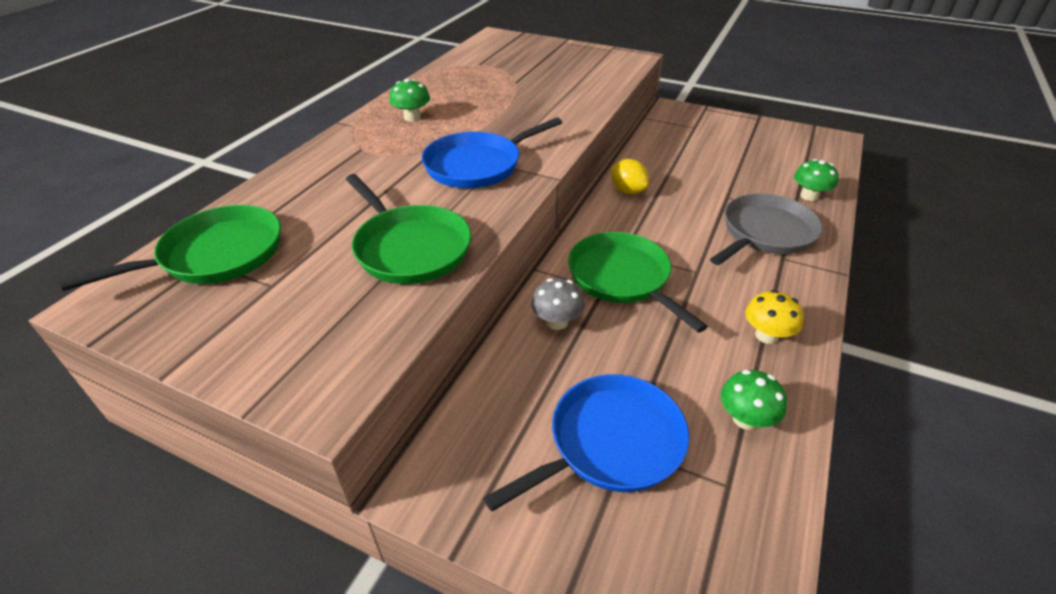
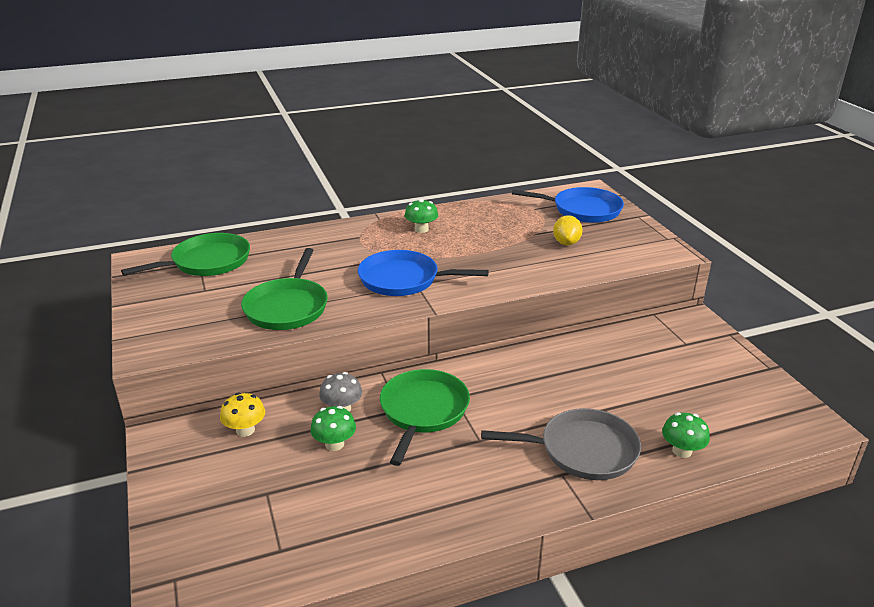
camera: 45 degrees right, 10 degrees down
(216, 255) = (207, 262): green pan -> green pan turned 45 degrees counterclockwise
(610, 443) = (262, 484): blue pan -> blue pan (583, 210)
(627, 191) = (532, 360): yellow lemon -> yellow lemon (566, 243)
(745, 419) = (348, 532): green mushroom -> green mushroom (334, 444)
(766, 335) = (449, 506): yellow mushroom -> yellow mushroom (245, 430)

